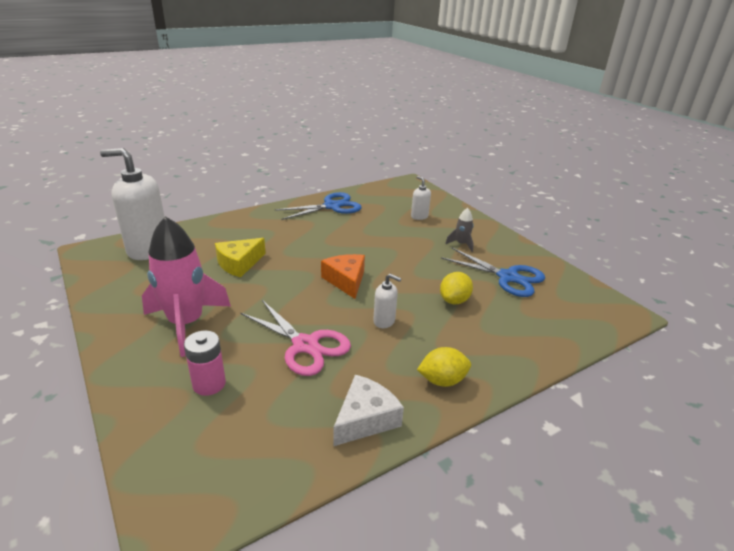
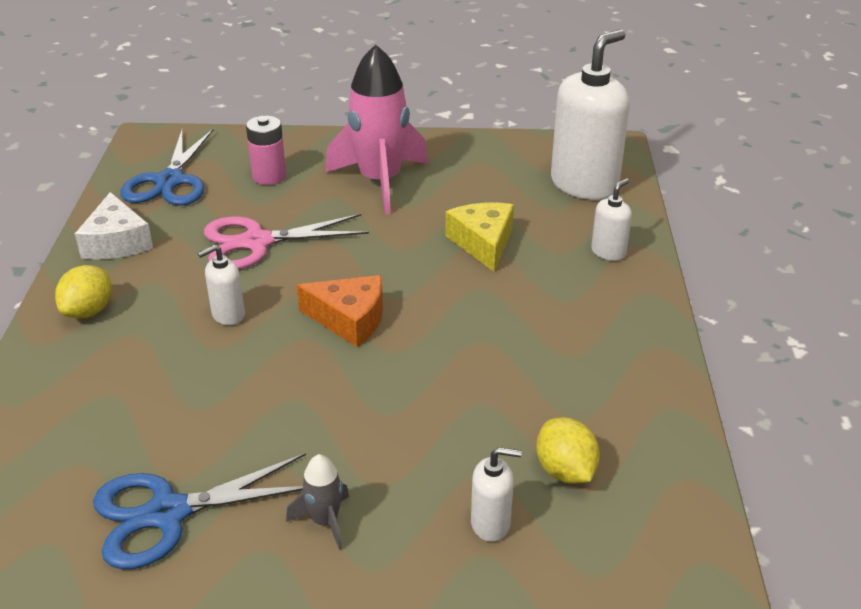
camera: 125 degrees right, 5 degrees up
(221, 229) = (608, 252): none -> white soap dispenser
(332, 206) = (628, 405): blue scissors -> blue scissors (170, 181)
(454, 300) = (191, 403): yellow lemon -> yellow lemon (565, 471)

